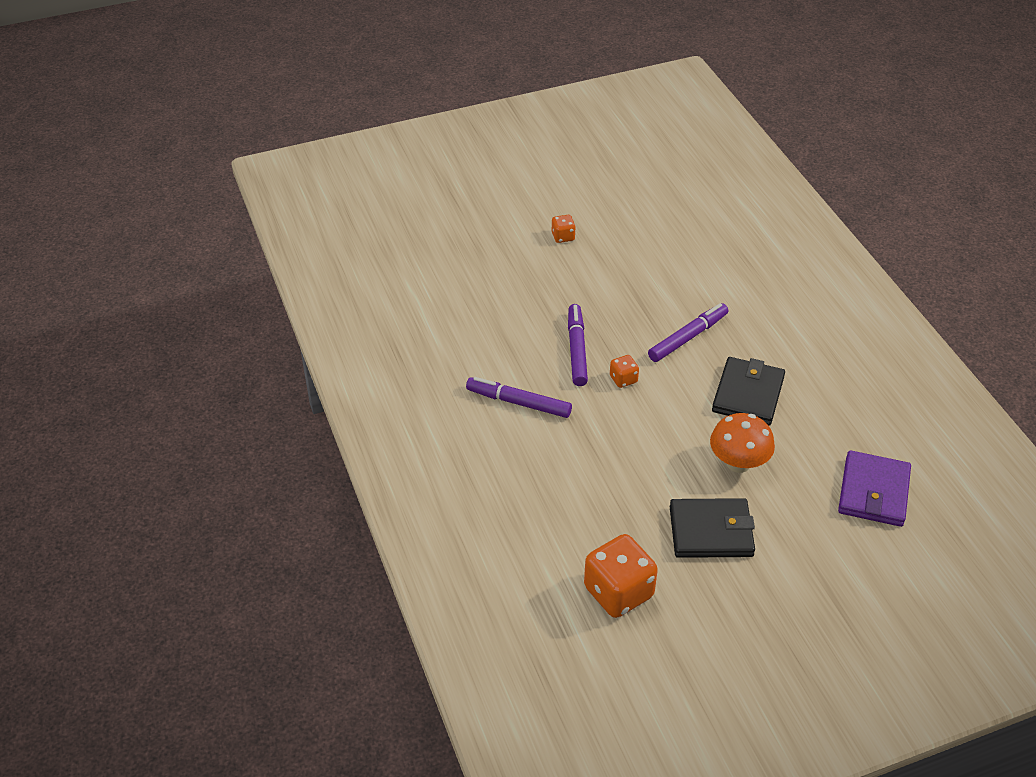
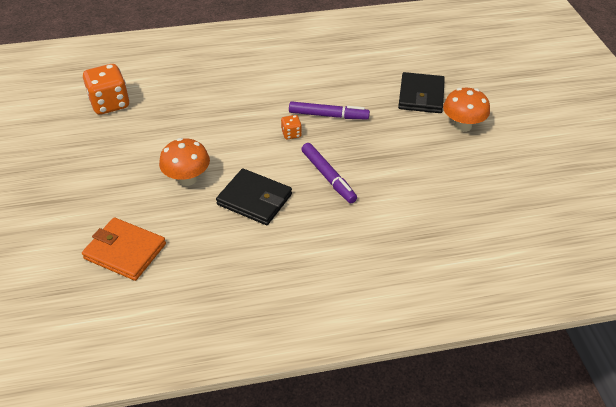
camera: 100 degrees right, 0 degrees up
(518, 402) = (283, 83): purple marker -> none
(563, 237) = (462, 126): orange dice -> orange mushroom
(711, 531) = (134, 152): black wallet -> black wallet (421, 96)
(873, 492) = (125, 251): purple wallet -> orange wallet

